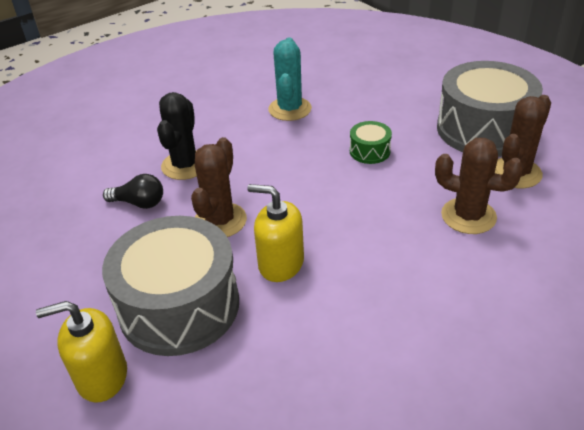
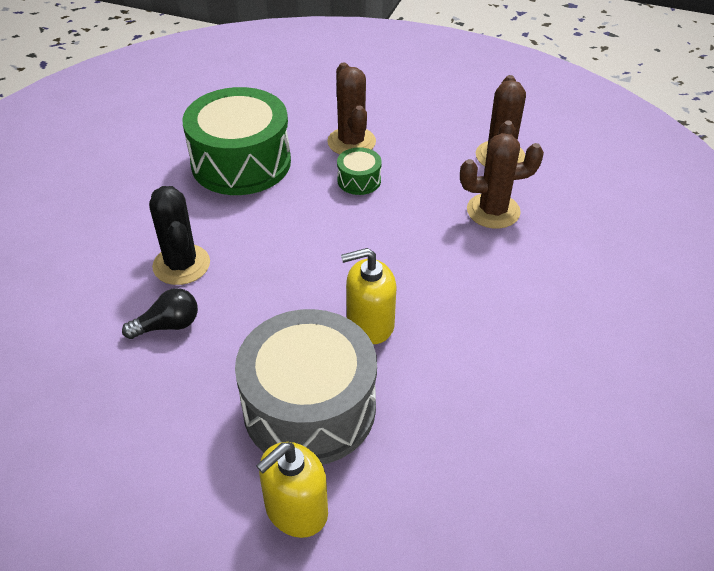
camera: 35 degrees left, 5 degrees up
(220, 221) = (274, 307): brown cactus -> brown cactus (351, 142)
(290, 109) = (241, 163): turquoise cactus -> green drum
(483, 129) = (442, 123): grey drum -> none

